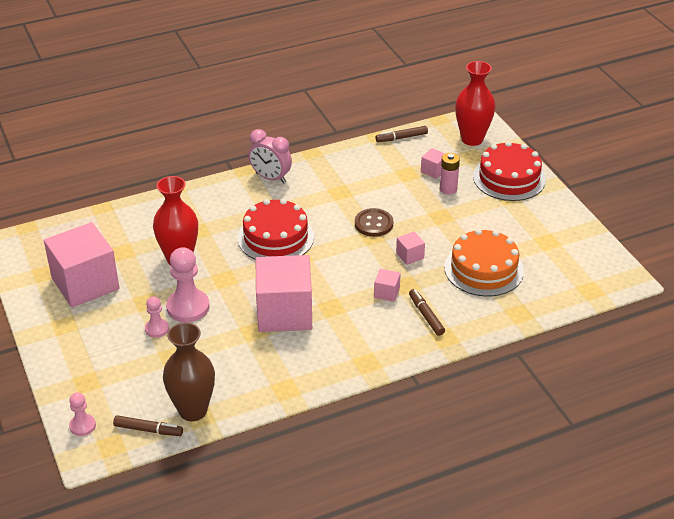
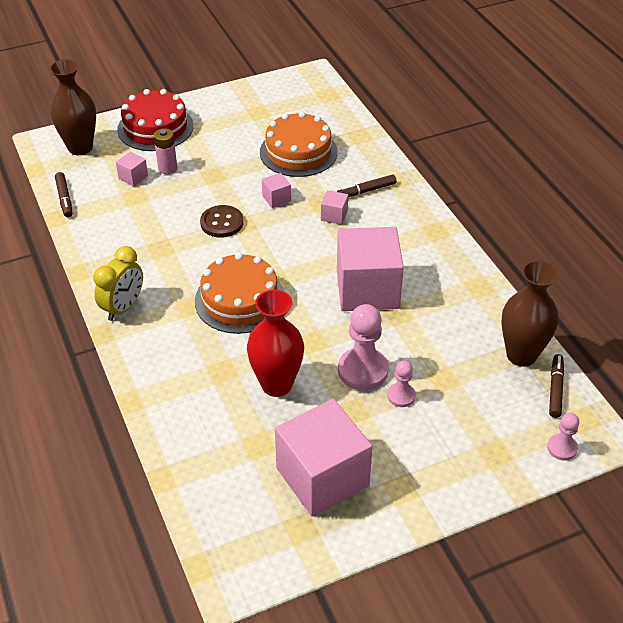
camera: 90 degrees left, 5 degrees up
(270, 178) = (123, 307): pink clock -> yellow clock
(275, 237) = (240, 300): red cake -> orange cake
(472, 139) = (80, 147): red vase -> brown vase

